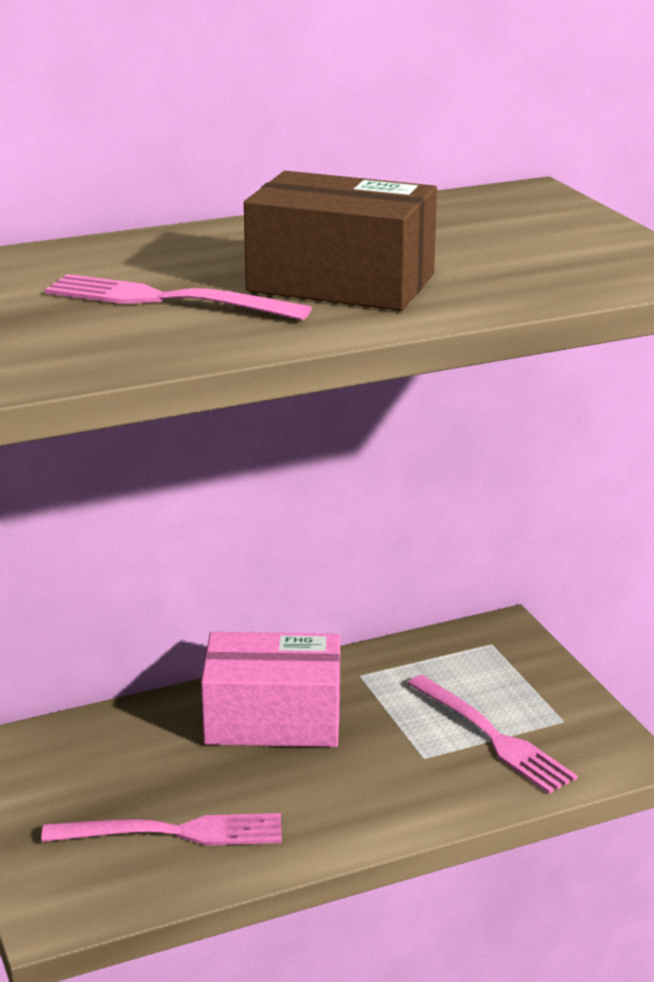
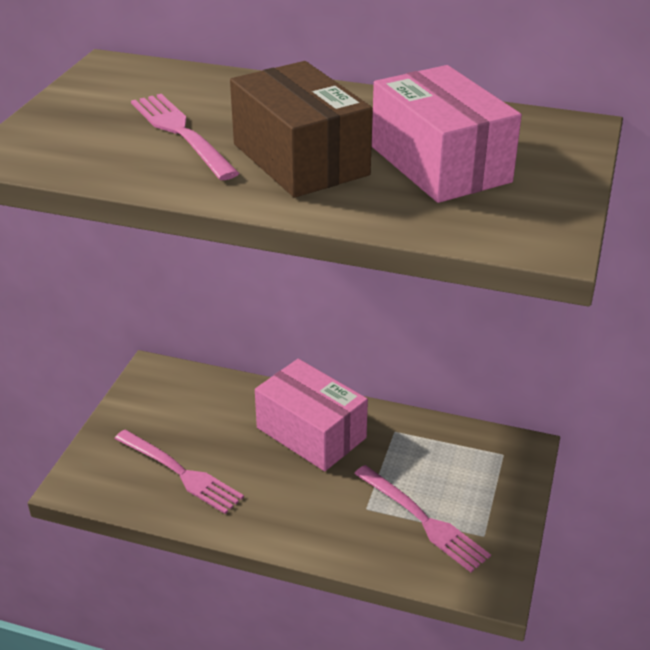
camera: 40 degrees right, 10 degrees up
(477, 248) = (440, 164): none -> pink box
(494, 737) = (424, 520): pink fork -> pink fork turned 45 degrees counterclockwise

